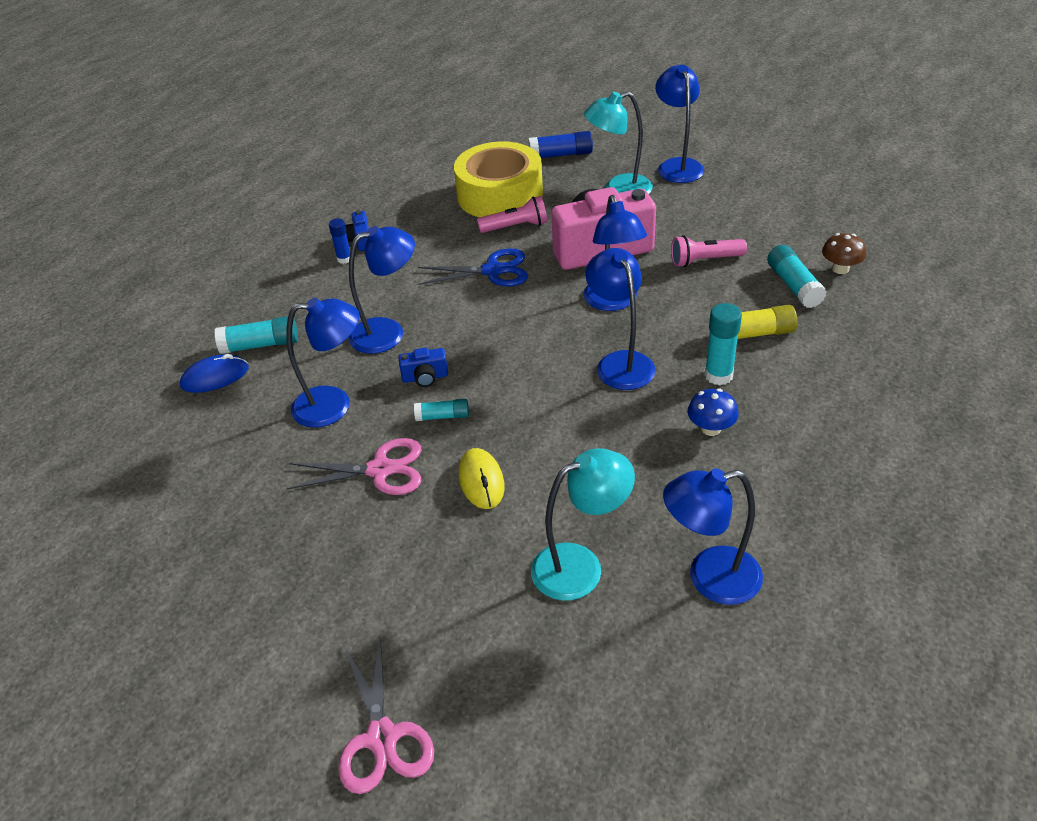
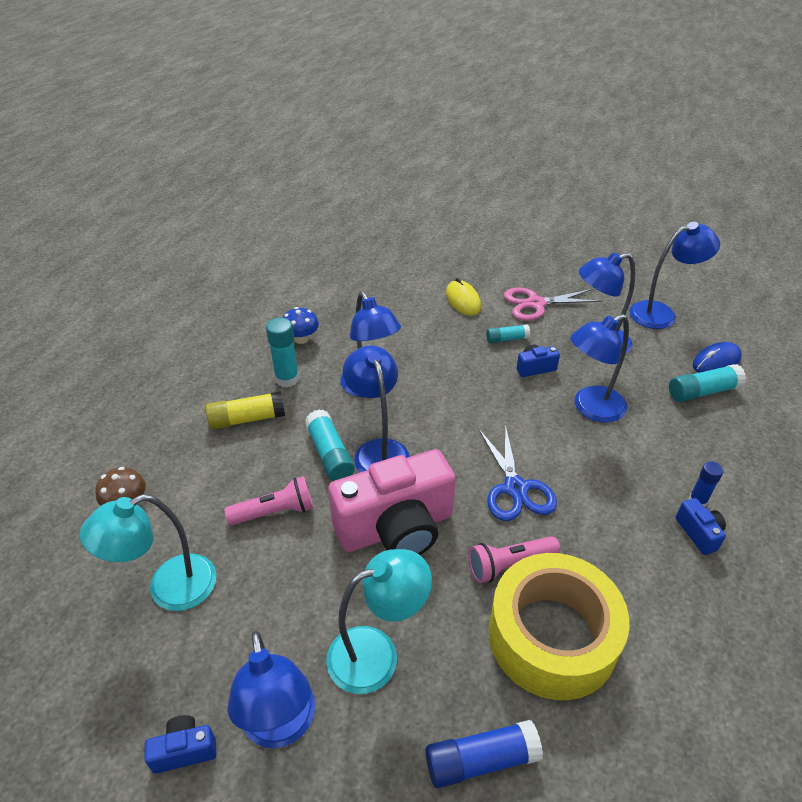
camera: 170 degrees right, 0 degrees up
(382, 738) = (476, 205): pink scissors -> none
(493, 271) = (515, 488): blue scissors -> blue scissors turned 90 degrees counterclockwise
(580, 566) = (391, 263): turquoise lamp -> turquoise lamp (169, 588)
(710, 578) = (316, 262): blue lamp -> blue lamp (661, 313)
(733, 159) = (184, 750): none -> blue camera
(794, 286) = (187, 478): turquoise glue stick -> turquoise glue stick (330, 454)

